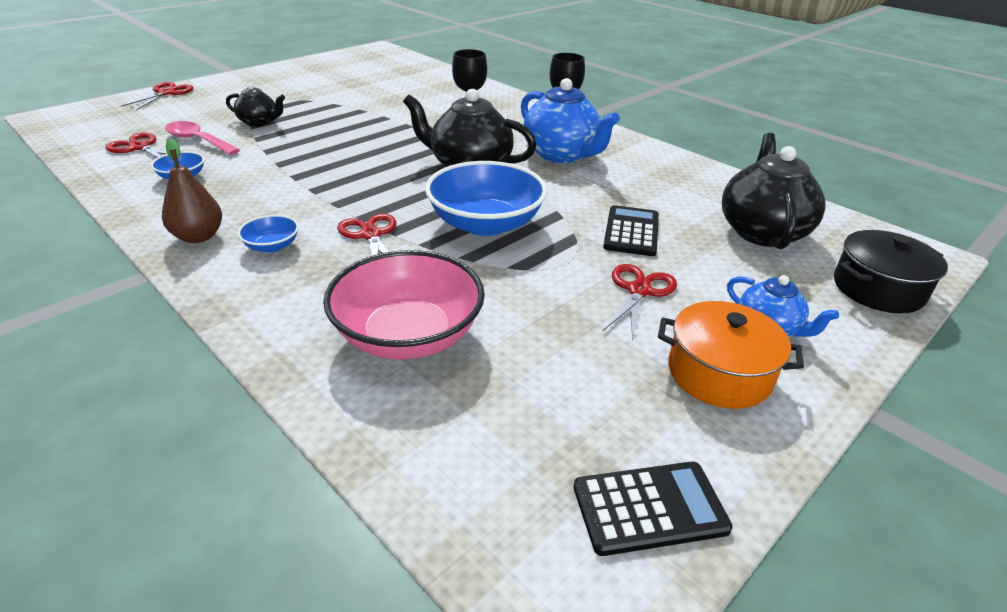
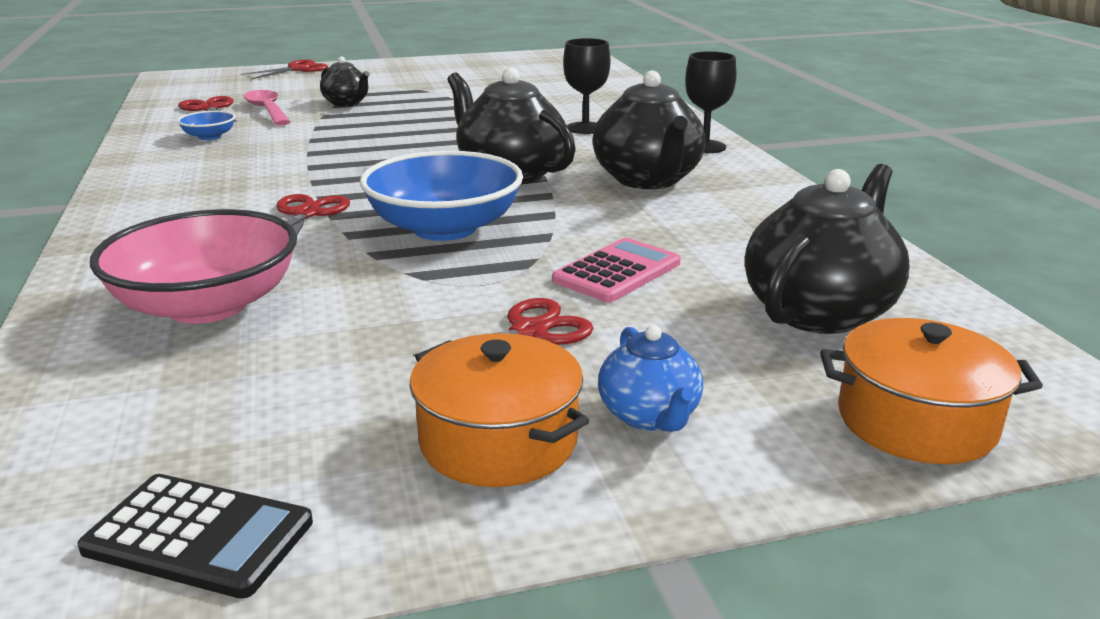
camera: 30 degrees right, 10 degrees down
(198, 237) = (151, 185): brown pear -> none
(272, 246) = (201, 205): blue bowl -> none
(562, 155) = (648, 180): blue teapot -> black teapot
(631, 232) = (617, 272): black calculator -> pink calculator
(878, 289) = (916, 421): black pot -> orange pot

